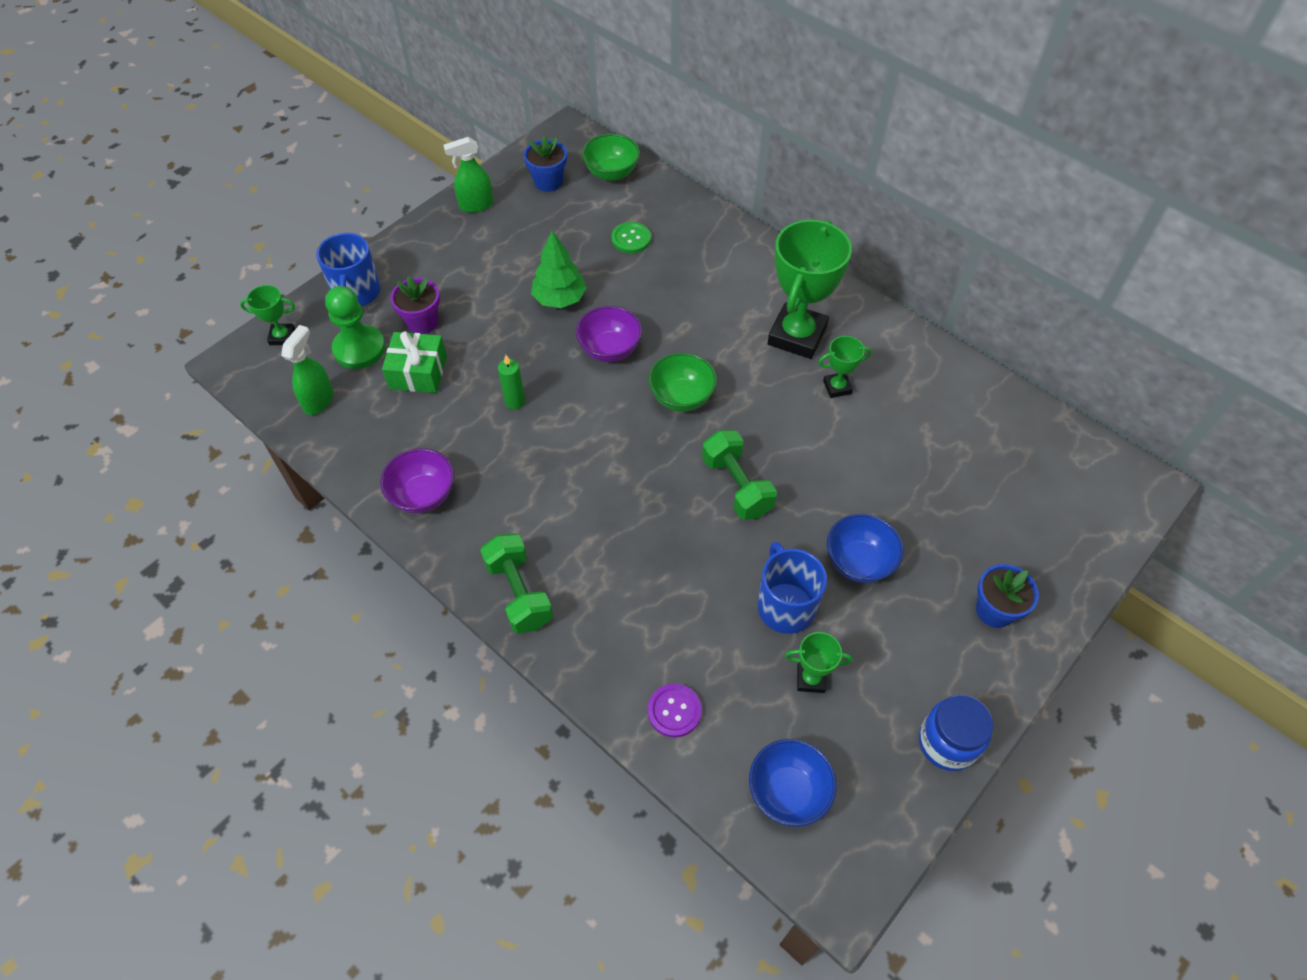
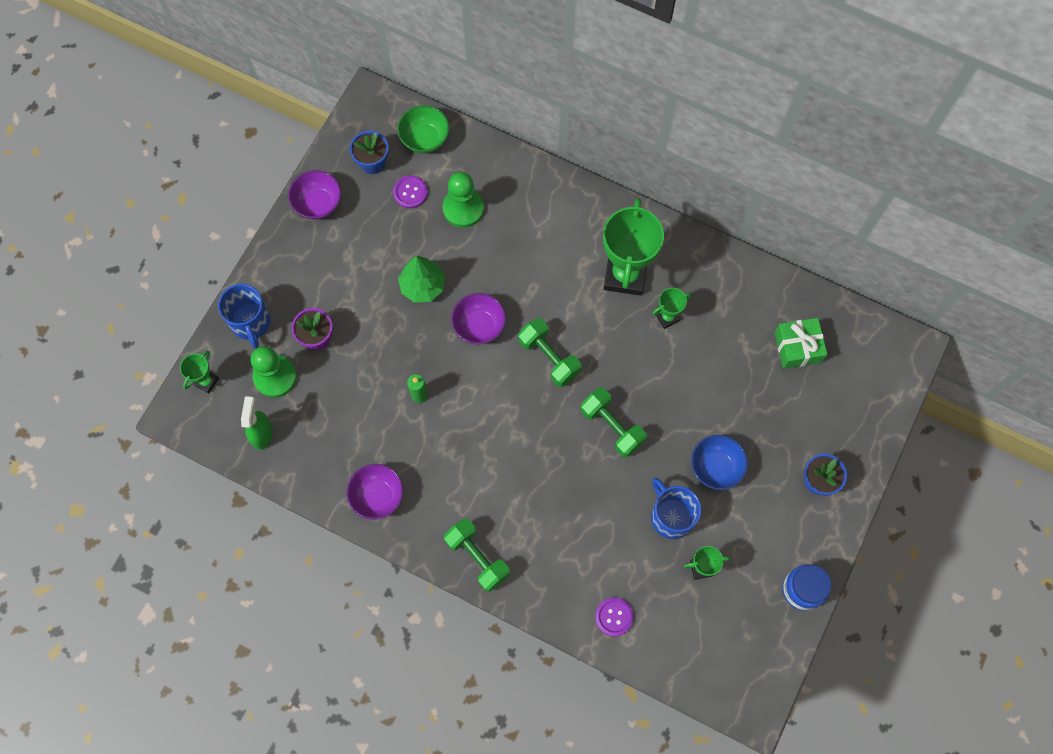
camera: 15 degrees left, 15 degrees up
(282, 337) = (206, 381): green trophy -> green trophy turned 45 degrees counterclockwise
(418, 372) = (332, 387): green gift -> green gift (797, 347)
(476, 205) = (318, 204): green spray bottle -> purple bowl
(578, 214) = (410, 192): none -> purple button
(631, 239) = (463, 208): green button -> green pawn
(681, 397) = (549, 357): green bowl -> green dumbbell
(788, 792) = (704, 653): blue bowl -> none

